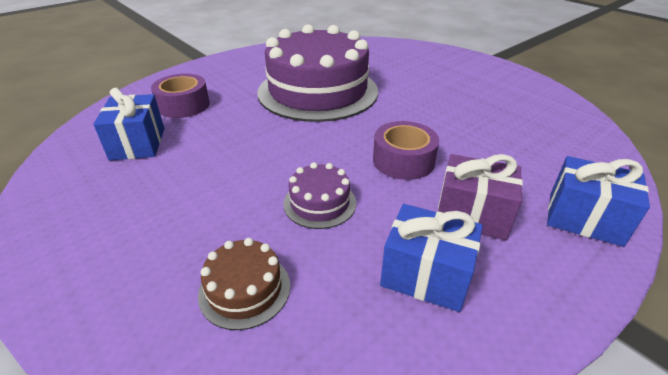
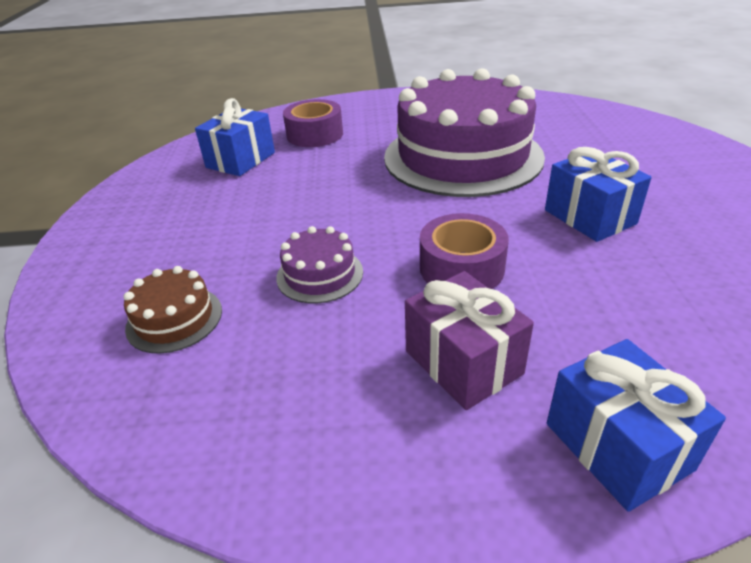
camera: 40 degrees right, 0 degrees up
(426, 275) = (329, 394): blue gift -> blue gift (589, 217)

